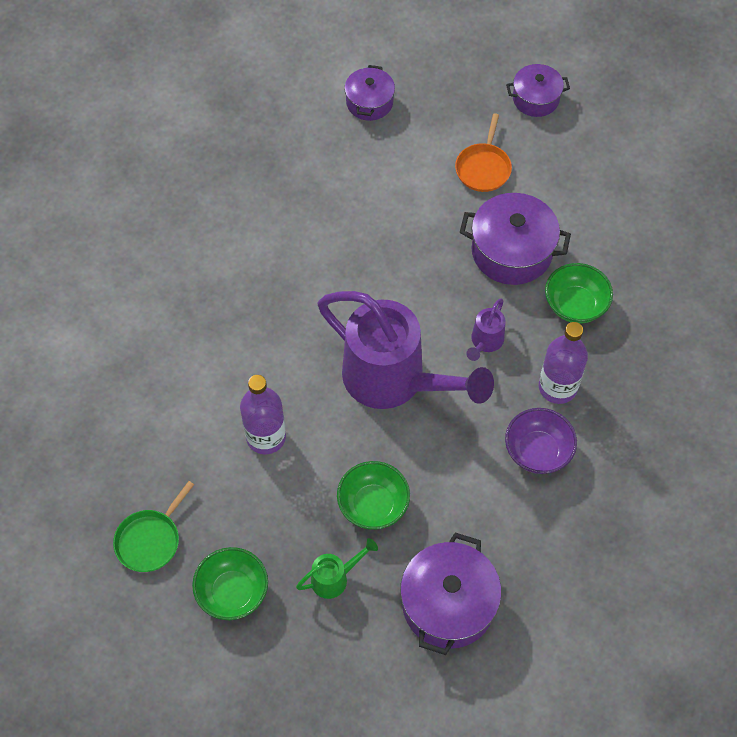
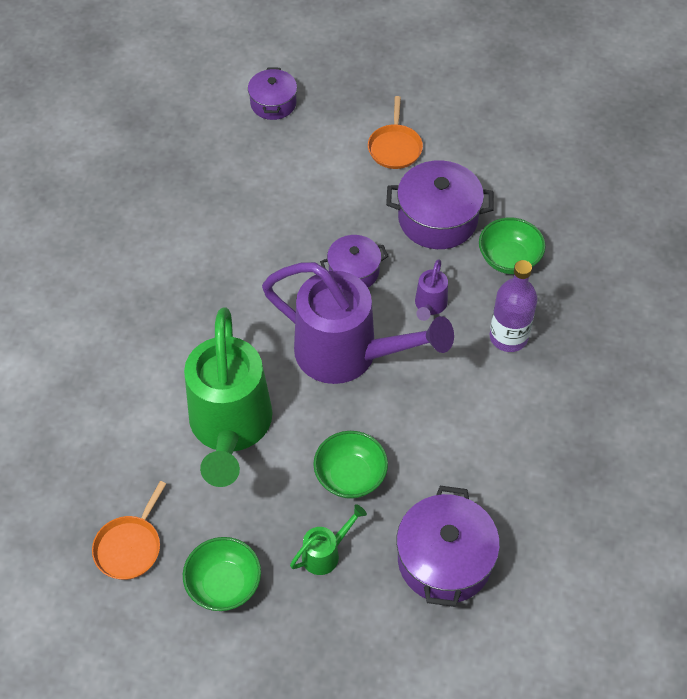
camera: 10 degrees left, 5 degrees down
(150, 540) = (129, 547): green pan -> orange pan
(266, 437) = (230, 428): purple bottle -> green watering can
(535, 99) = (431, 79): purple pot -> purple pot (354, 271)
(538, 451) = (502, 399): purple bowl -> none

